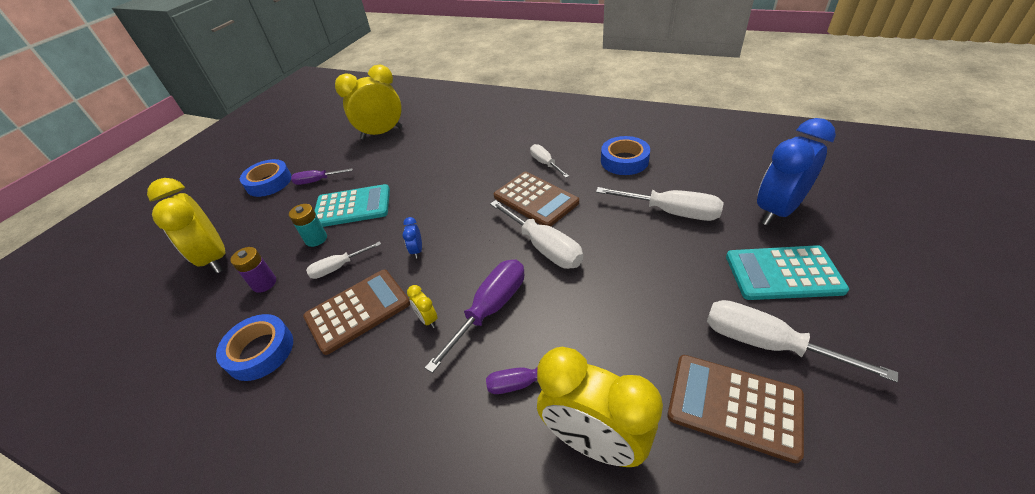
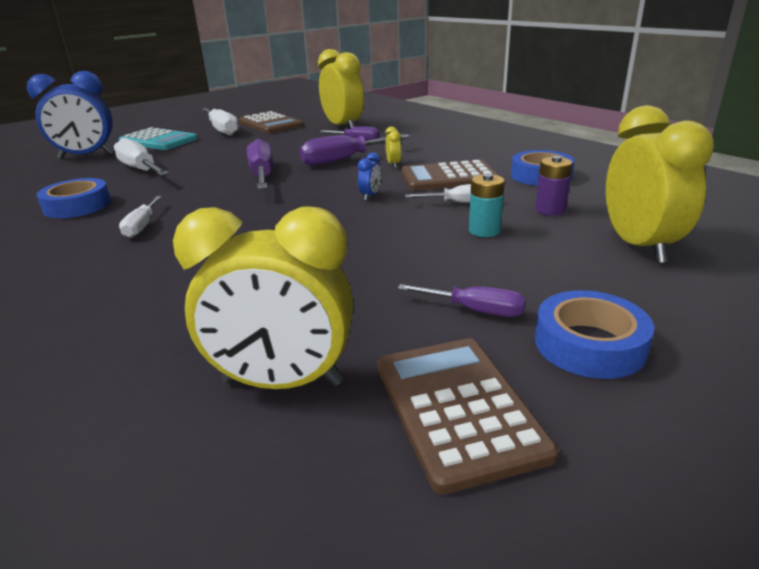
camera: 155 degrees left, 15 degrees down
(352, 207) = (423, 251): turquoise calculator -> none
(535, 199) = (213, 201): brown calculator -> brown calculator (457, 408)
(544, 247) = (262, 175): white screwdriver -> purple screwdriver

